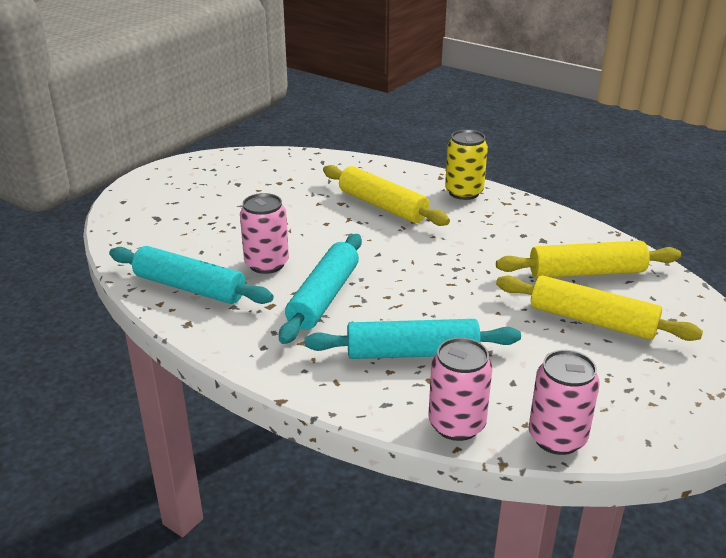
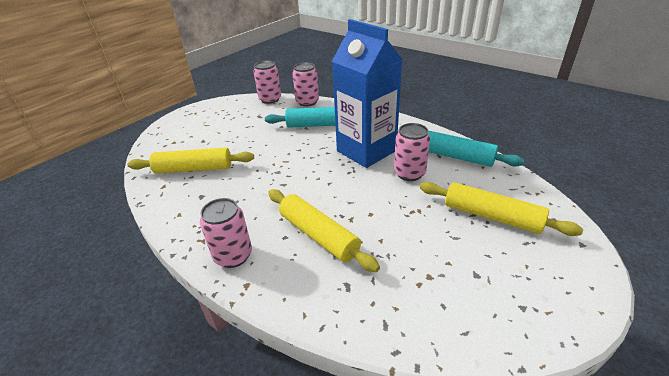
camera: 175 degrees left, 5 degrees up
(324, 297) = (366, 151): turquoise rolling pin -> blue carton
(464, 192) = (233, 255): yellow can -> pink can
(592, 320) = (217, 140): yellow rolling pin -> yellow rolling pin (492, 216)

